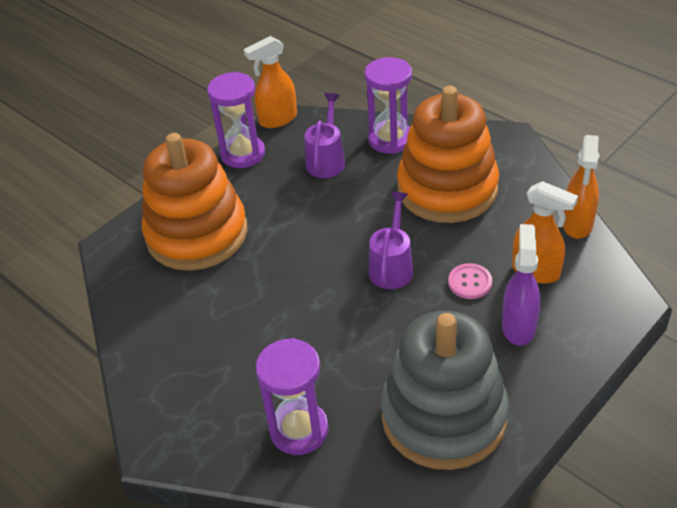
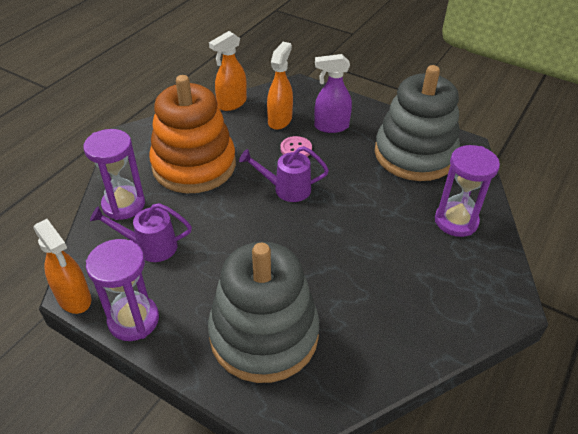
camera: 105 degrees left, 0 degrees up
(197, 234) = (264, 334): orange stacking toy -> grey stacking toy
(577, 224) = (231, 104): orange spray bottle -> orange spray bottle turned 135 degrees clockwise

